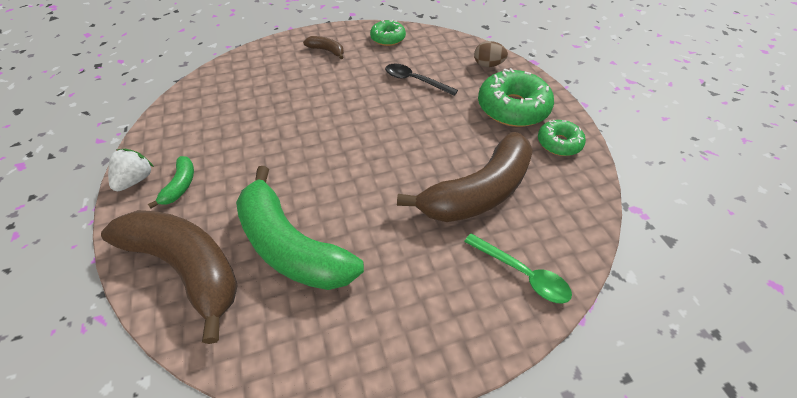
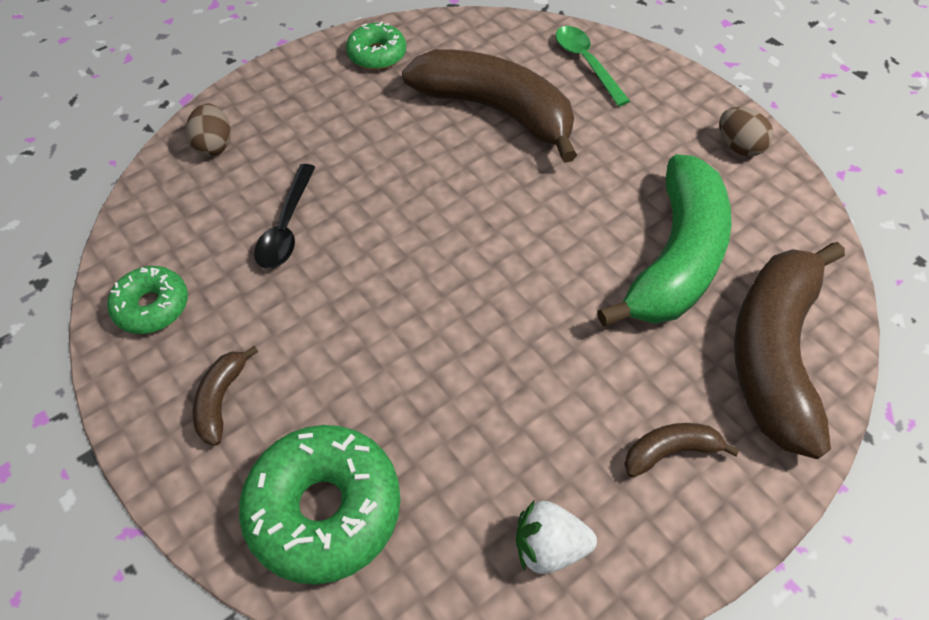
camera: 110 degrees left, 5 degrees up
(136, 180) = (700, 533): white strawberry -> white strawberry (549, 546)
(181, 185) = (670, 451): green banana -> brown banana
(372, 354) = (739, 146): none -> brown egg
(512, 108) = (319, 103): green donut -> green donut (324, 509)
(522, 274) = (586, 63): green spoon -> green spoon turned 45 degrees counterclockwise

